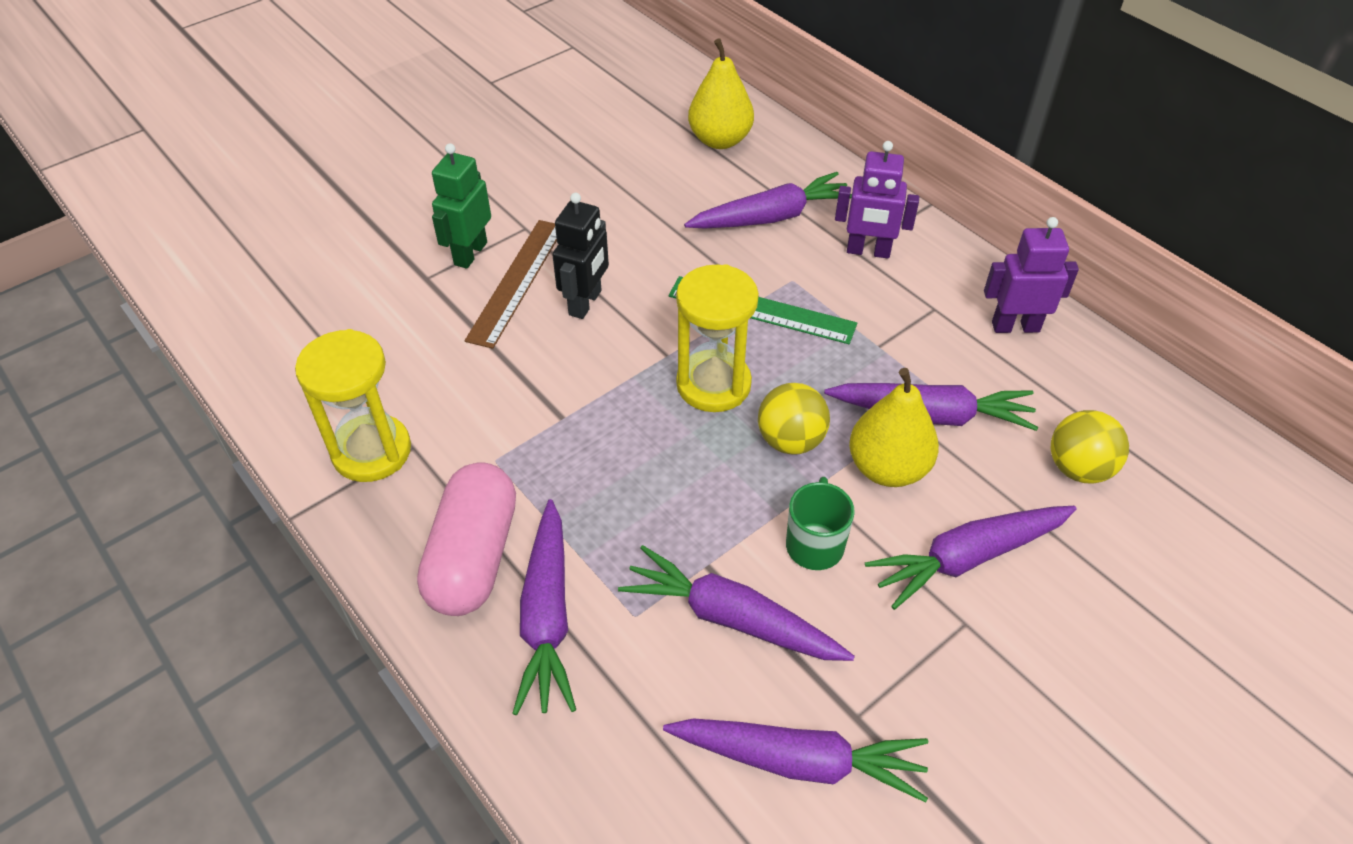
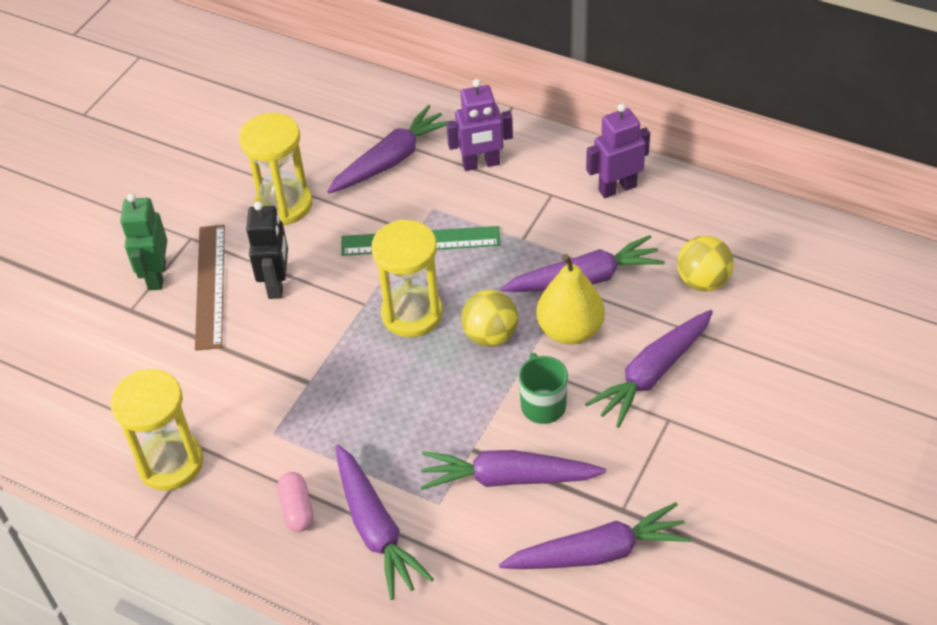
camera: 20 degrees left, 0 degrees up
(474, 556) = (297, 509): pink capsule -> pink capsule, size x0.50
(636, 225) = (284, 204): none -> yellow hourglass
(720, 140) = (315, 105): yellow pear -> none

